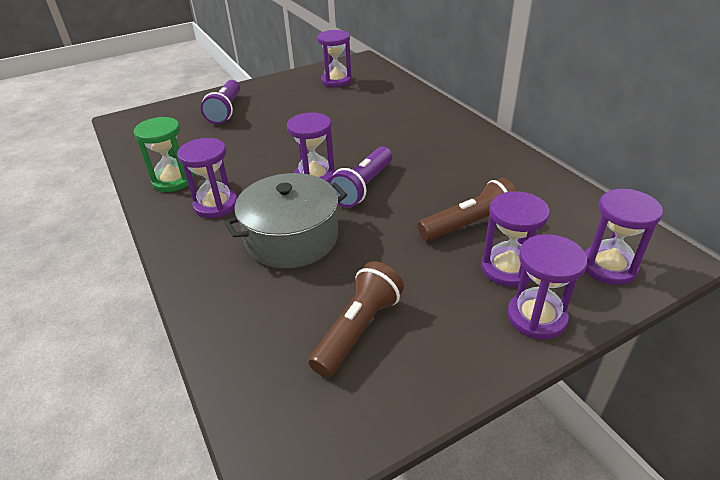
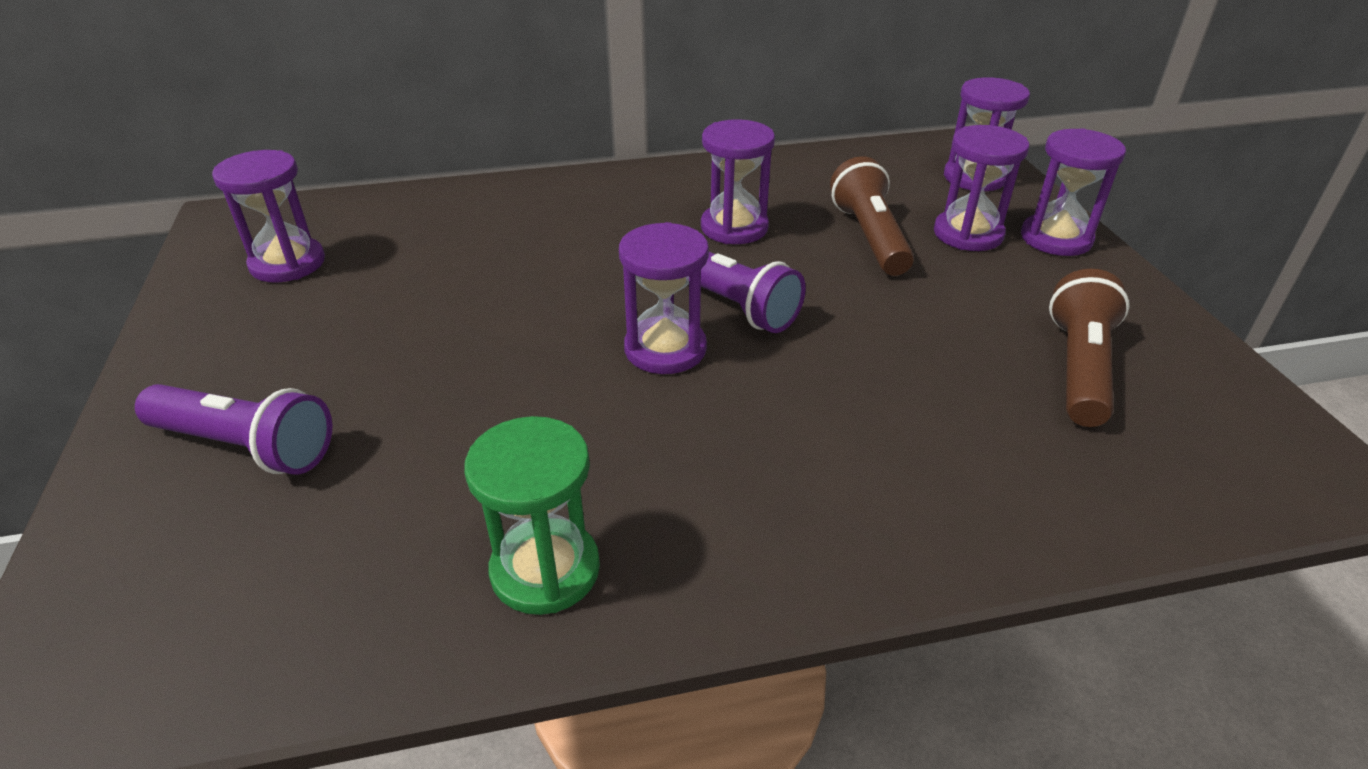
camera: 75 degrees left, 0 degrees up
(216, 205) = (696, 496): purple hourglass -> purple hourglass (734, 227)
(292, 238) = (850, 402): grey pot -> none
(358, 329) = (1079, 368): brown flashlight -> brown flashlight turned 60 degrees clockwise

